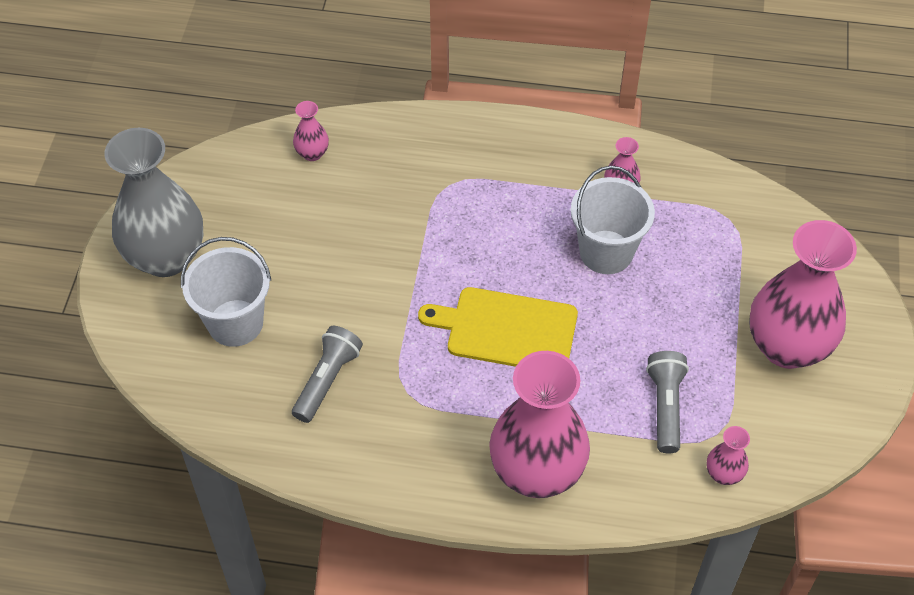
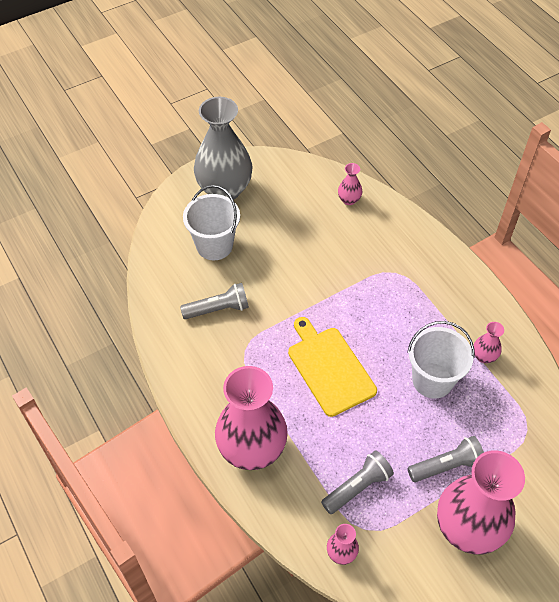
camera: 50 degrees right, 0 degrees up
(708, 313) = (446, 465): none -> grey flashlight

